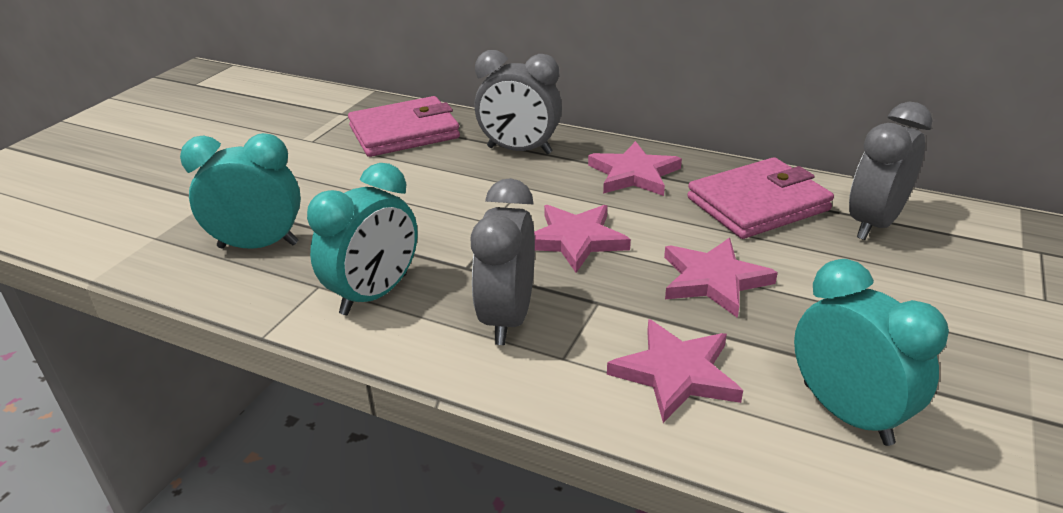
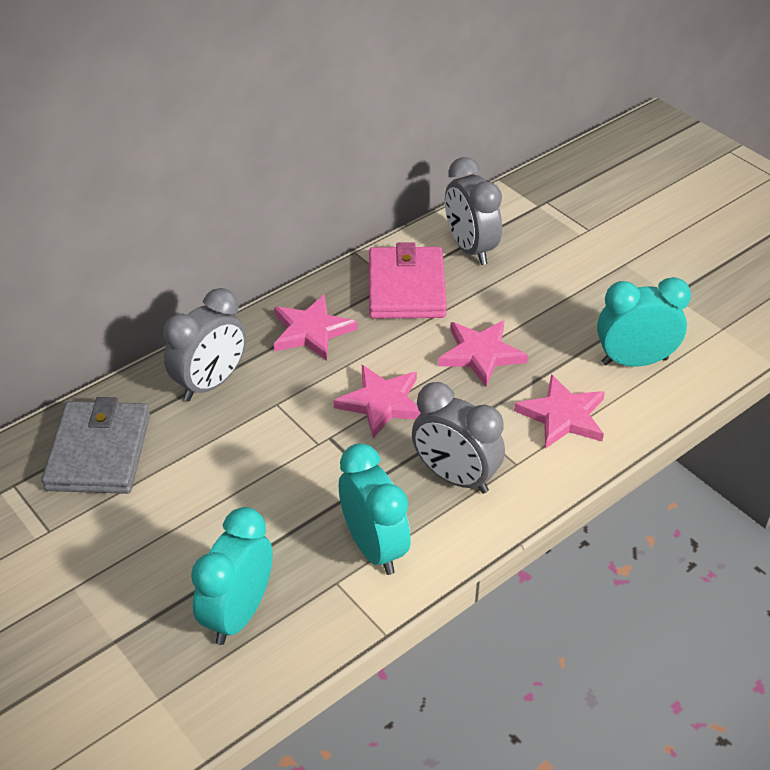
camera: 65 degrees left, 10 degrees up
(404, 132) = (99, 452): pink wallet -> grey wallet

